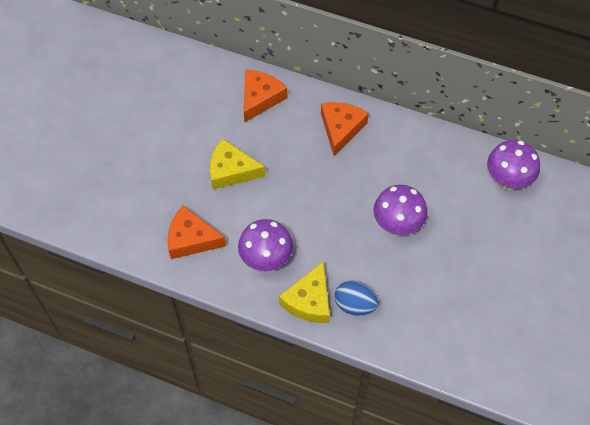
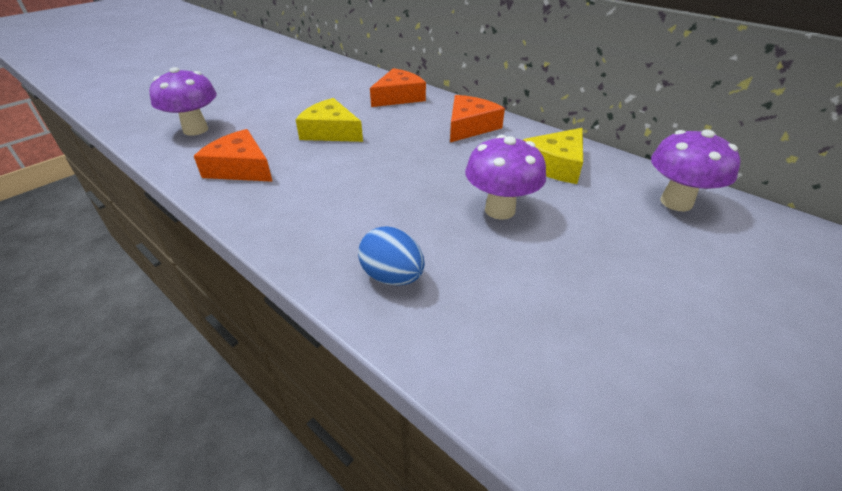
camera: 20 degrees right, 20 degrees down
(266, 260) = (307, 203): purple mushroom -> purple mushroom (195, 130)
(309, 301) = (330, 255): yellow cheese -> yellow cheese (556, 165)

